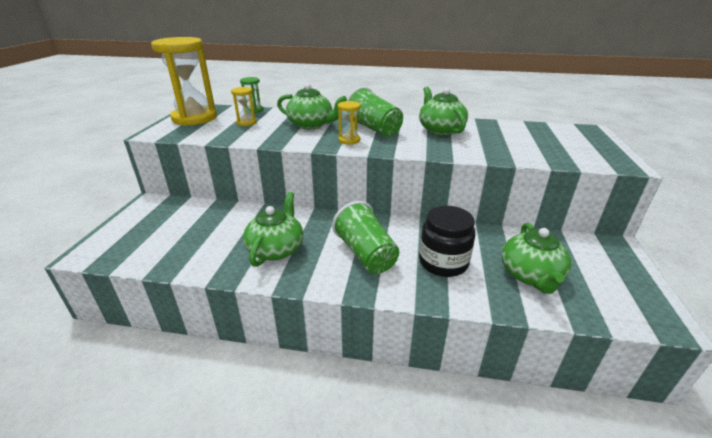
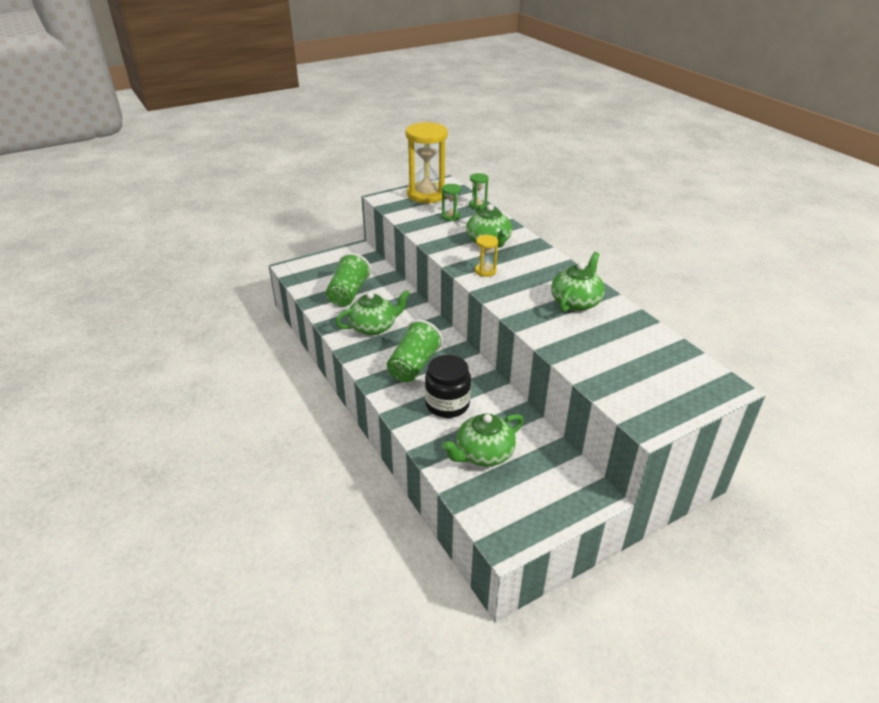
camera: 50 degrees right, 5 degrees up
(246, 122) = (451, 216): yellow hourglass -> green hourglass
(374, 129) = (525, 271): green cup -> green cup (348, 293)

